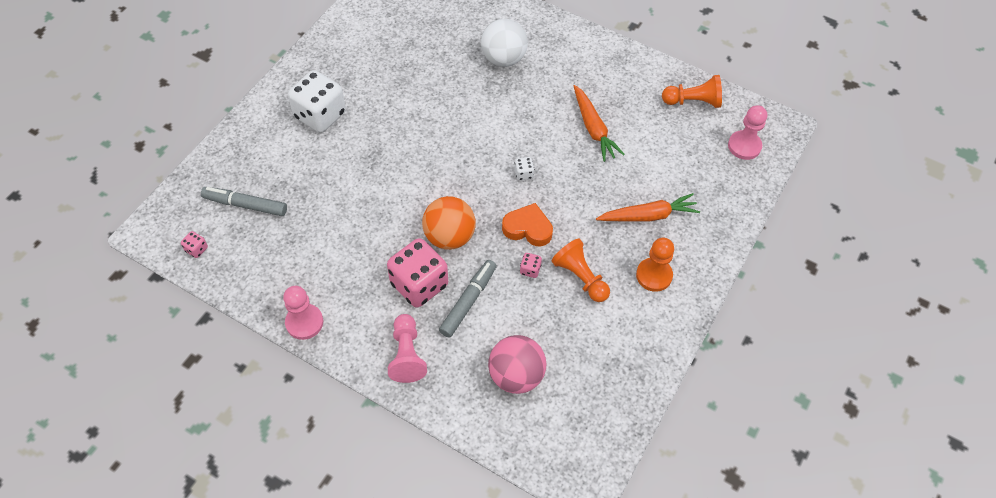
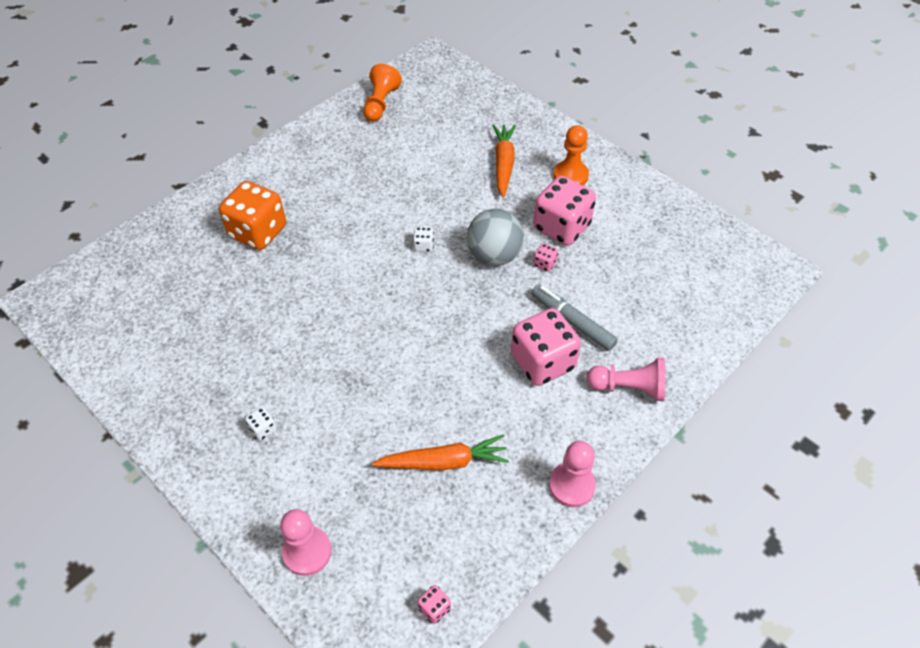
camera: 75 degrees left, 5 degrees down
(245, 205) = (379, 537): grey marker -> none
(320, 115) = (263, 429): white dice -> white dice, size x0.40
(449, 236) = (487, 324): orange ball -> none
(503, 58) = (258, 232): white ball -> orange dice
(516, 375) = (664, 298): pink ball -> none
(528, 228) = (494, 256): orange heart -> grey ball
(580, 277) = (561, 227): orange pawn -> pink dice
(593, 128) = (385, 180): orange carrot -> orange carrot (444, 462)
(744, 146) = (445, 84): pink pawn -> pink pawn (307, 552)

